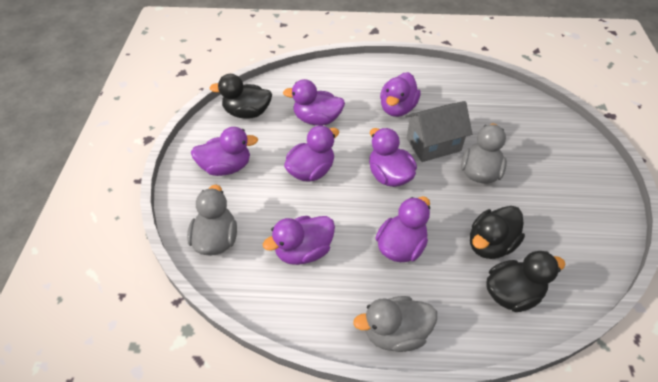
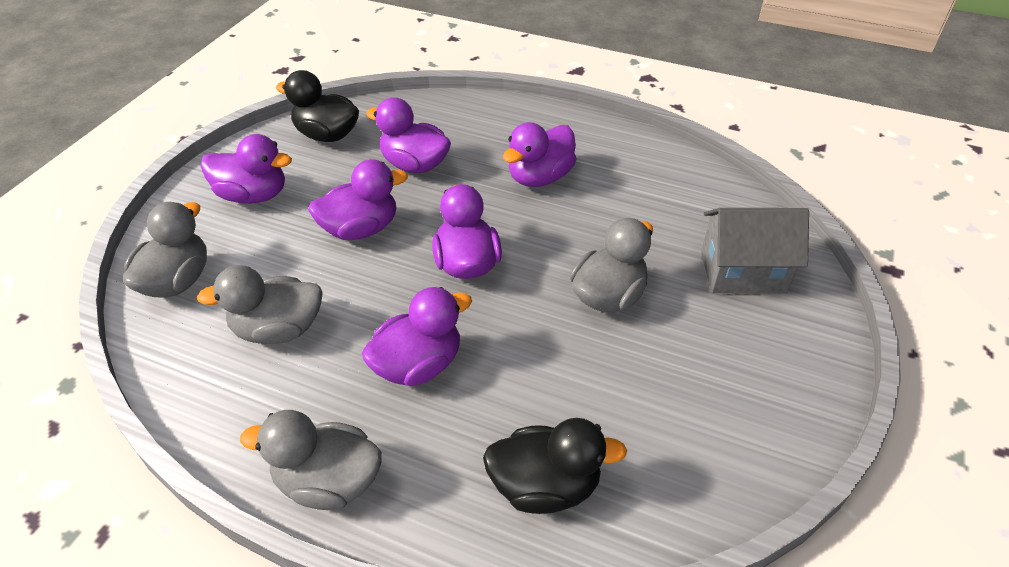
camera: 20 degrees right, 5 degrees down
(303, 251) = (278, 329): purple duck -> grey duck
(433, 144) = (561, 238): grey house -> grey house (742, 272)
(490, 244) = (557, 403): black duck -> none

